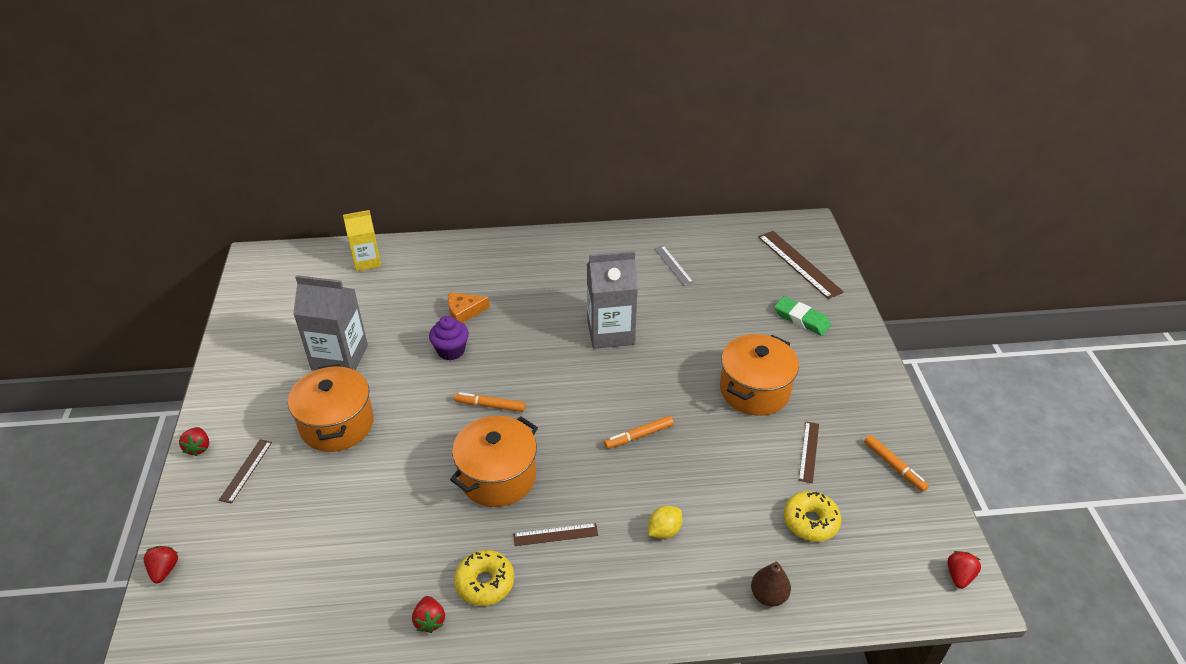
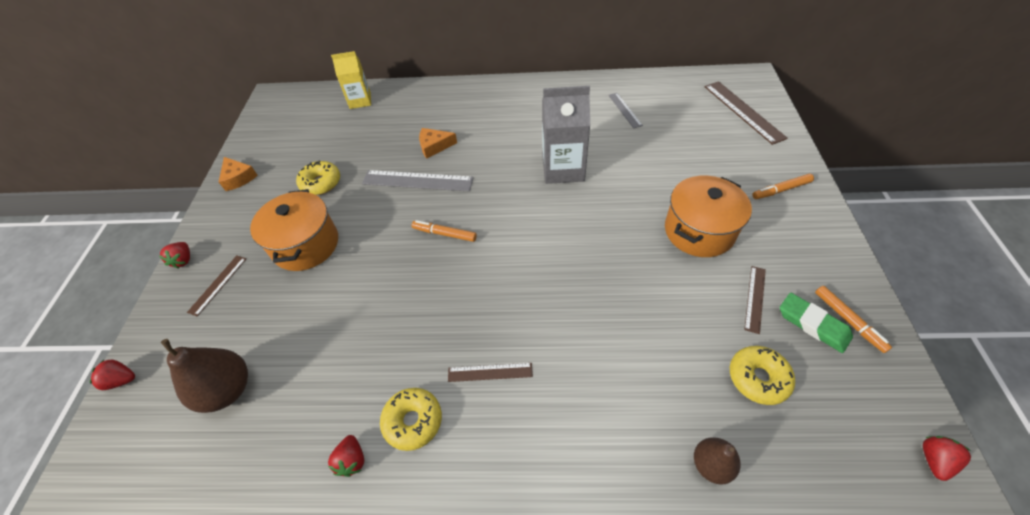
camera: 10 degrees right, 10 degrees up
(164, 570) = (121, 380): red strawberry -> red strawberry turned 90 degrees counterclockwise
(239, 355) = (238, 178): none -> orange cheese
(285, 570) = (228, 390): none -> brown pear
(339, 357) = (321, 183): grey carton -> yellow donut
(451, 351) = (417, 181): purple cupcake -> grey ruler
(497, 477) = (441, 305): orange pot -> none
(638, 436) = (582, 272): orange marker -> orange marker (781, 190)
(664, 531) = (600, 377): yellow lemon -> none
(801, 319) = (746, 163): green eraser -> green eraser (813, 324)

